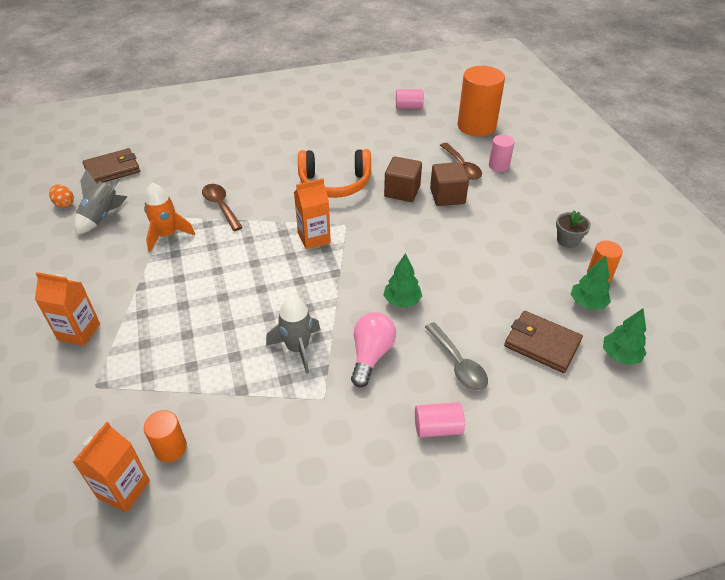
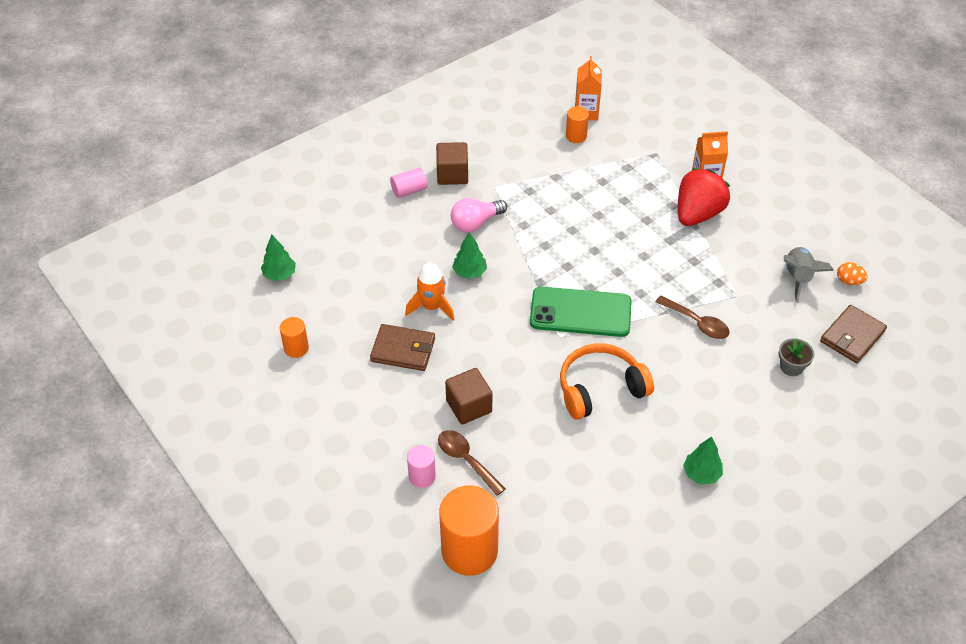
camera: 160 degrees right, 5 degrees up
(126, 297) = (697, 214): none -> red strawberry
(167, 235) = (718, 276): orange rocket -> orange rocket (431, 307)
(297, 348) = (533, 213): grey rocket -> none
(314, 238) = (580, 312): orange carton -> green phone
(371, 355) = (475, 223): pink light bulb -> pink light bulb turned 60 degrees clockwise
(402, 191) = (521, 399): brown cube -> brown cube (452, 174)
(409, 107) = (579, 566): pink cylinder -> none
(458, 364) = (407, 234): grey spoon -> none
(542, 344) = (343, 267): brown wallet -> brown wallet (403, 350)
(567, 240) = (329, 381): grey flower pot -> grey flower pot (791, 367)
(587, 303) = (307, 314): green tree -> green tree (701, 474)

